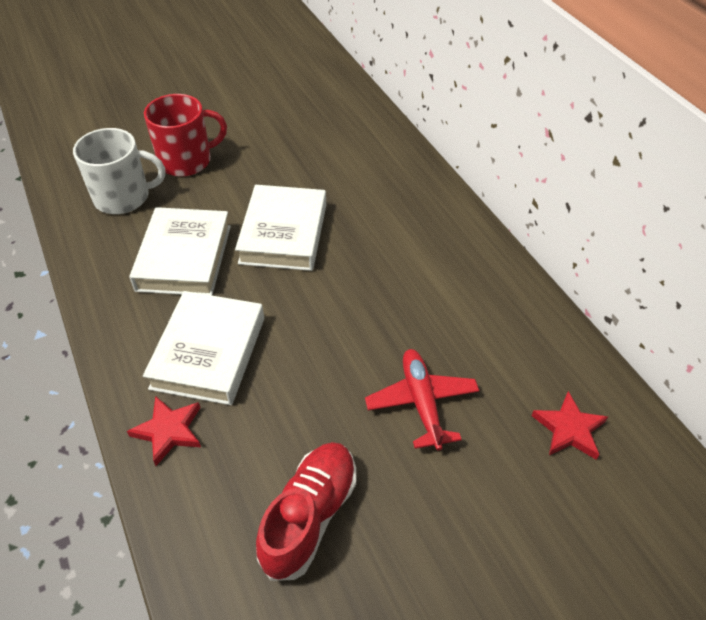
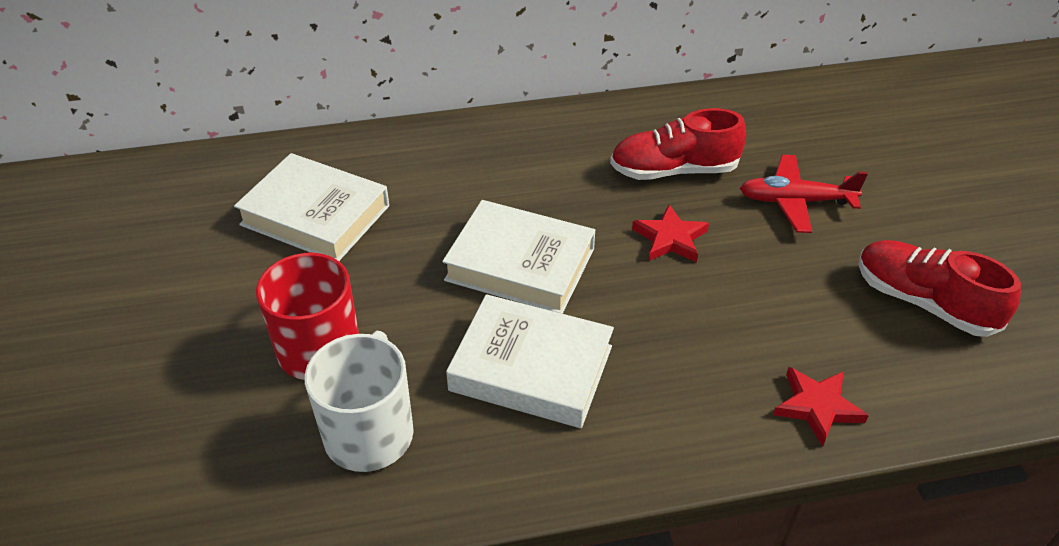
camera: 75 degrees left, 5 degrees down
(208, 353) = (704, 359): white book -> white book (315, 215)
(429, 307) = (673, 170): none -> red shoe
(569, 429) = (832, 122): red star -> red star (670, 238)

